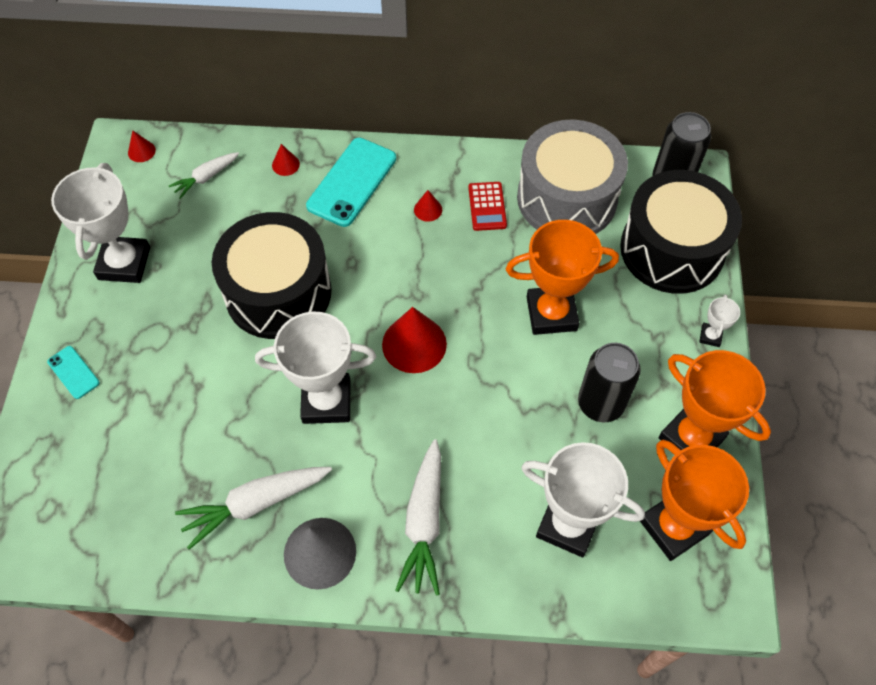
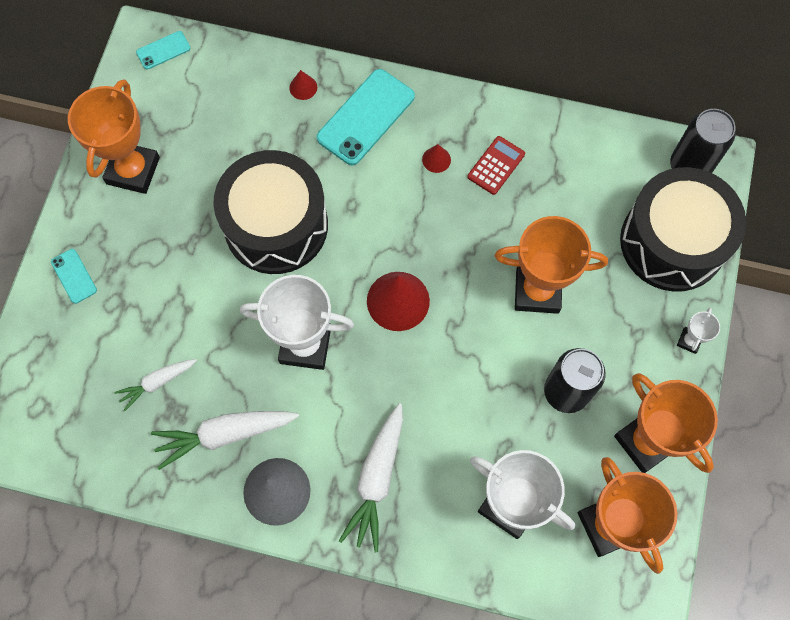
camera: 10 degrees right, 10 degrees up
(124, 263) = (133, 170): white trophy -> orange trophy
(141, 151) = (163, 50): red cone -> turquoise phone
(206, 177) = (223, 89): white carrot -> white carrot (157, 382)
(487, 206) = (496, 165): red calculator -> red calculator turned 150 degrees counterclockwise
(567, 198) = (578, 169): grey drum -> none

